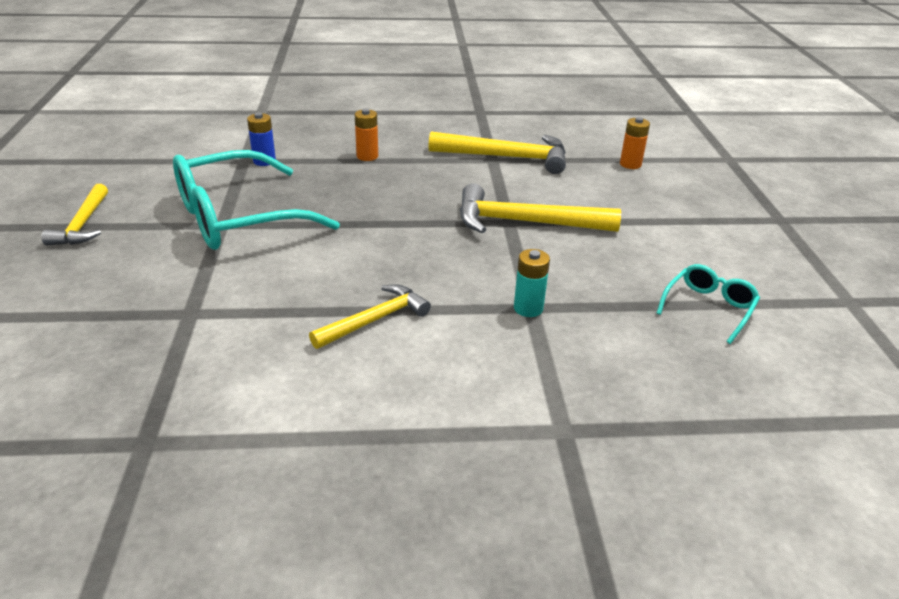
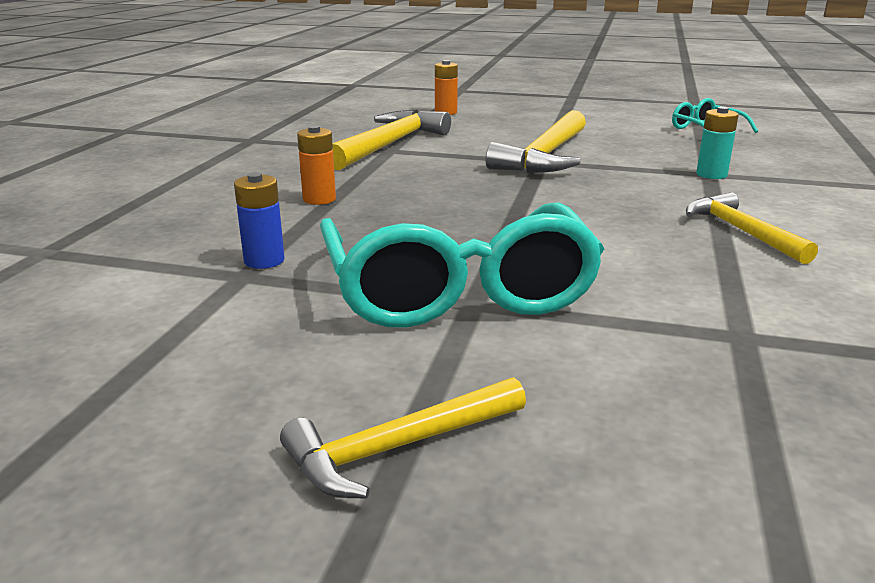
camera: 70 degrees left, 10 degrees down
(82, 224) = (397, 447): yellow hammer -> yellow hammer turned 135 degrees clockwise

